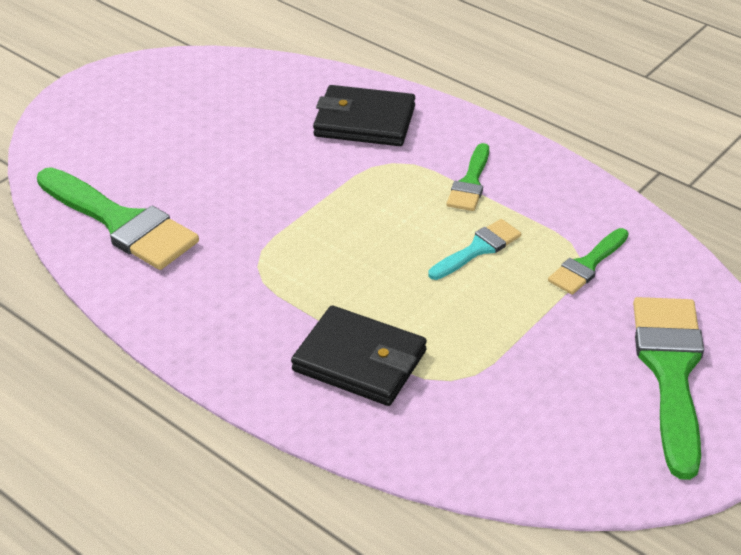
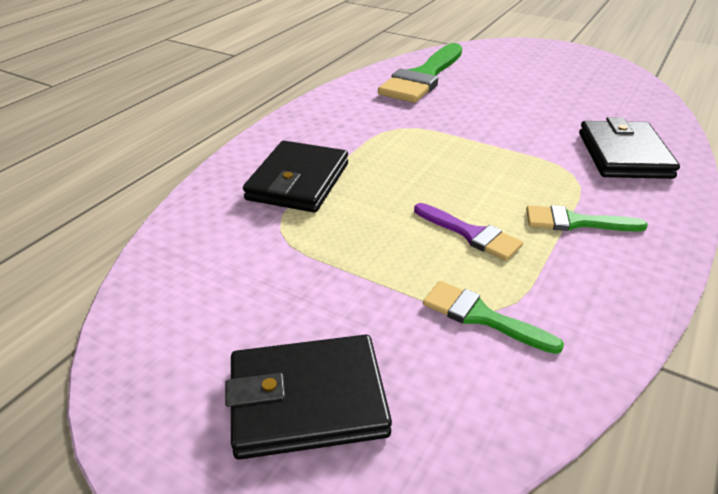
camera: 80 degrees right, 5 degrees down
(478, 249) = (471, 234): turquoise brush -> purple brush
(670, 372) = (307, 400): green brush -> black wallet

